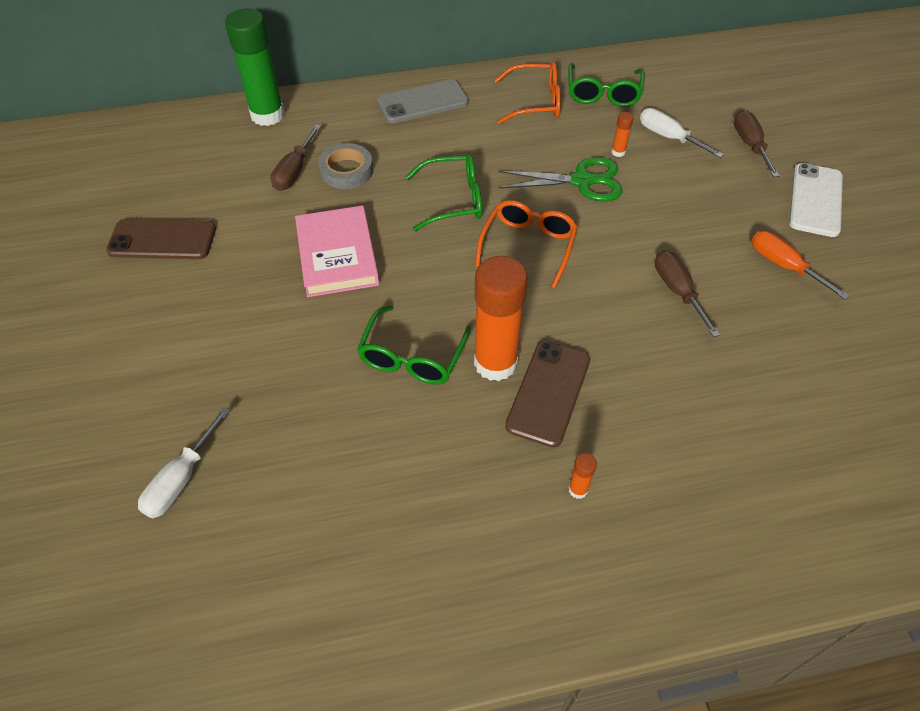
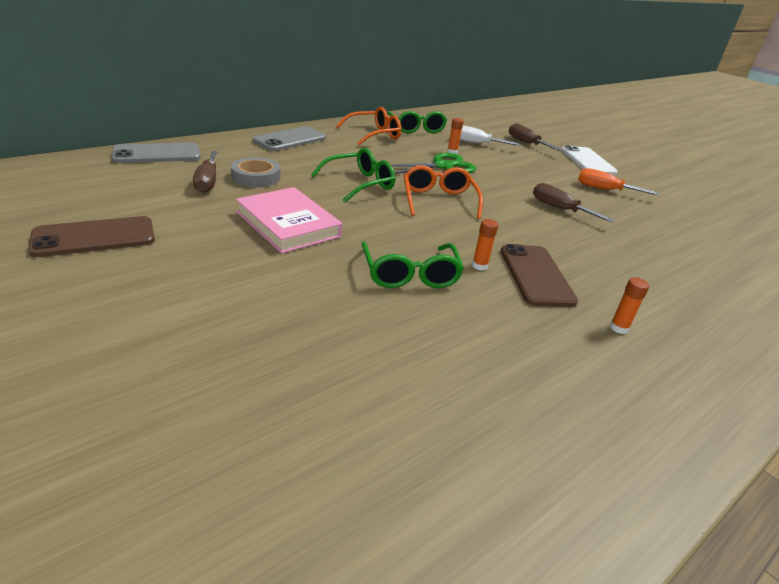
camera: 30 degrees left, 20 degrees down
(181, 479) = (245, 422): white screwdriver -> none
(267, 115) = (157, 154): green glue stick -> grey phone
(495, 363) = (479, 266): orange glue stick -> orange glue stick, size x0.40

